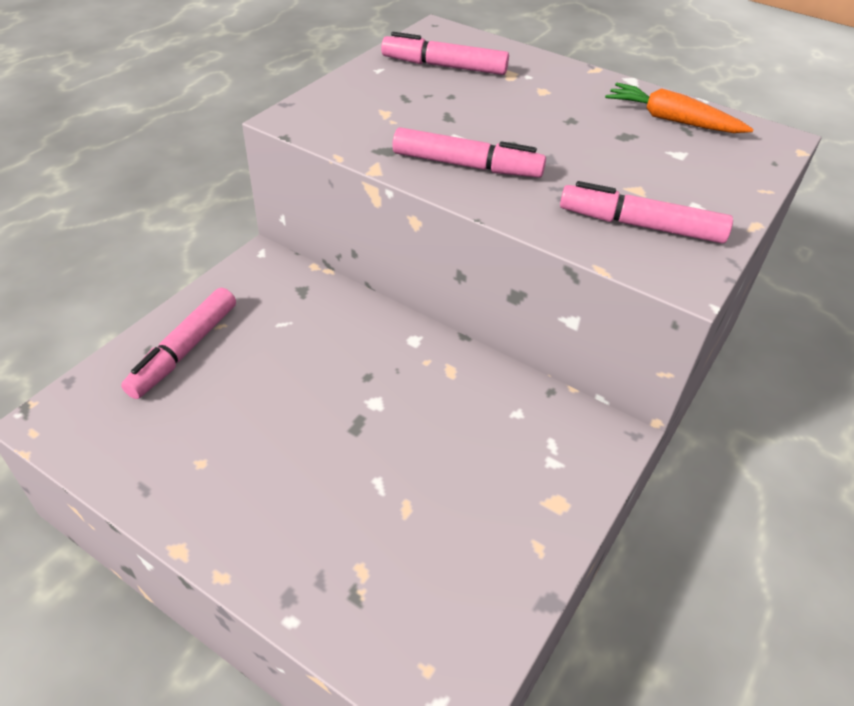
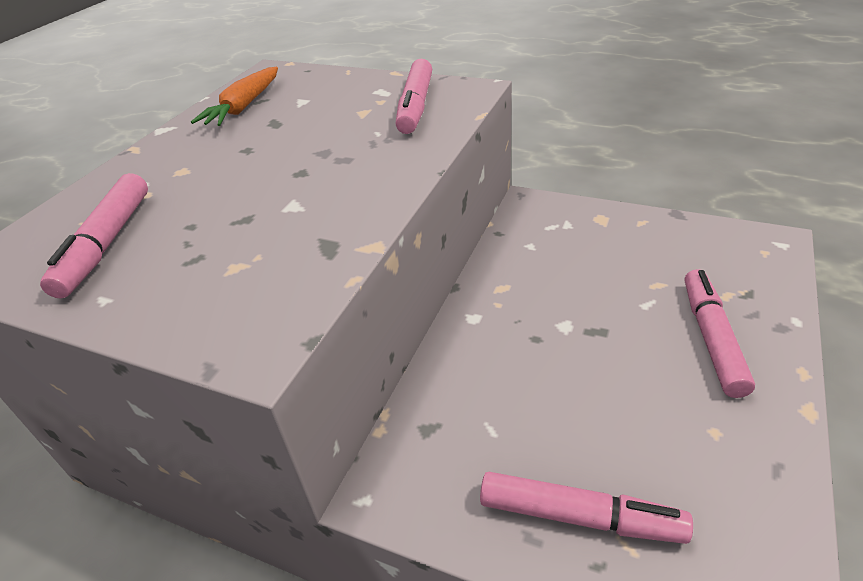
camera: 95 degrees left, 5 degrees down
(467, 166) = (349, 190): pink marker -> pink marker (712, 338)

